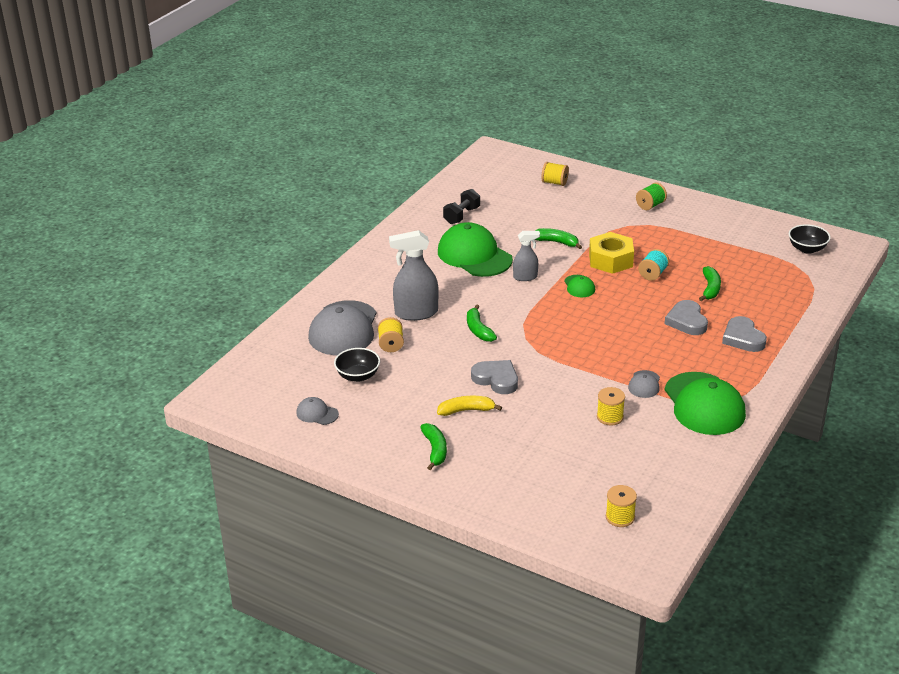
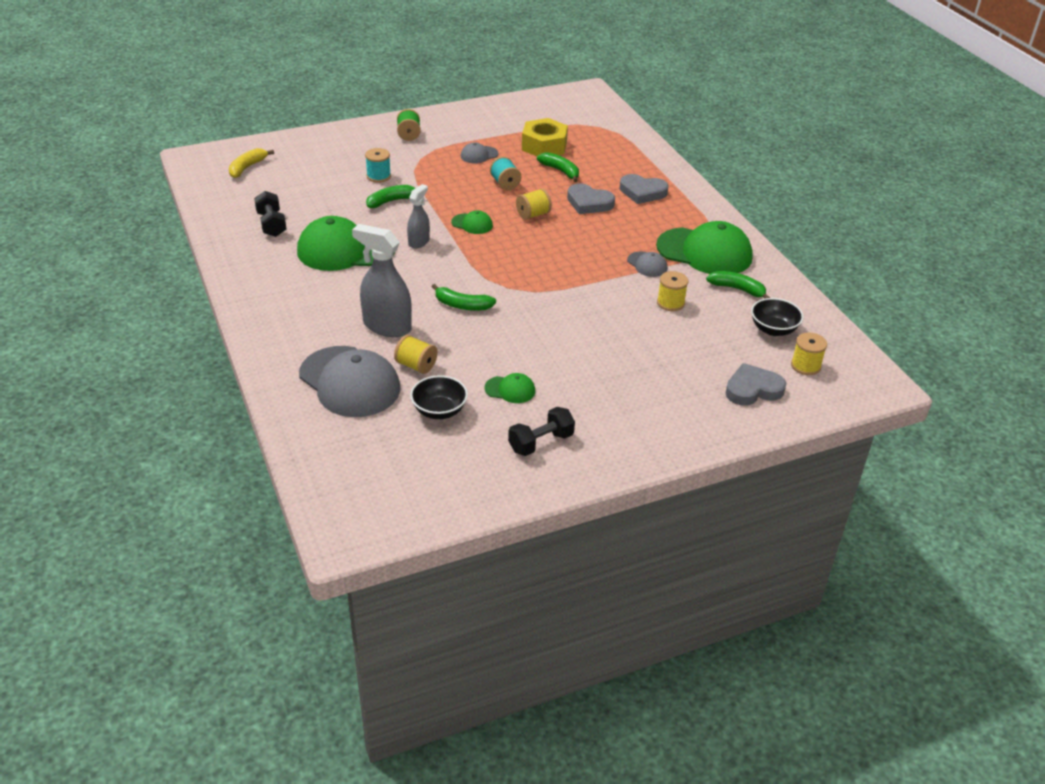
camera: 55 degrees left, 5 degrees up
(317, 413) = (467, 467): grey cap -> grey cap (479, 155)
(375, 431) = (541, 443): none -> black dumbbell
(414, 393) = (510, 390): none -> green cap
(416, 313) = (387, 326): grey spray bottle -> grey spray bottle turned 90 degrees clockwise
(435, 450) = (611, 420): green banana -> green banana (737, 289)
(466, 410) = (573, 372): yellow banana -> yellow banana (247, 167)
(496, 379) = (548, 333): grey heart -> grey heart (753, 389)
(554, 183) = (301, 156): yellow spool -> yellow spool (533, 215)
(578, 222) = (378, 176): none -> turquoise spool
(610, 260) = (457, 191): yellow nut -> yellow nut (544, 146)
(807, 249) = (567, 109): black bowl -> black bowl (773, 329)

